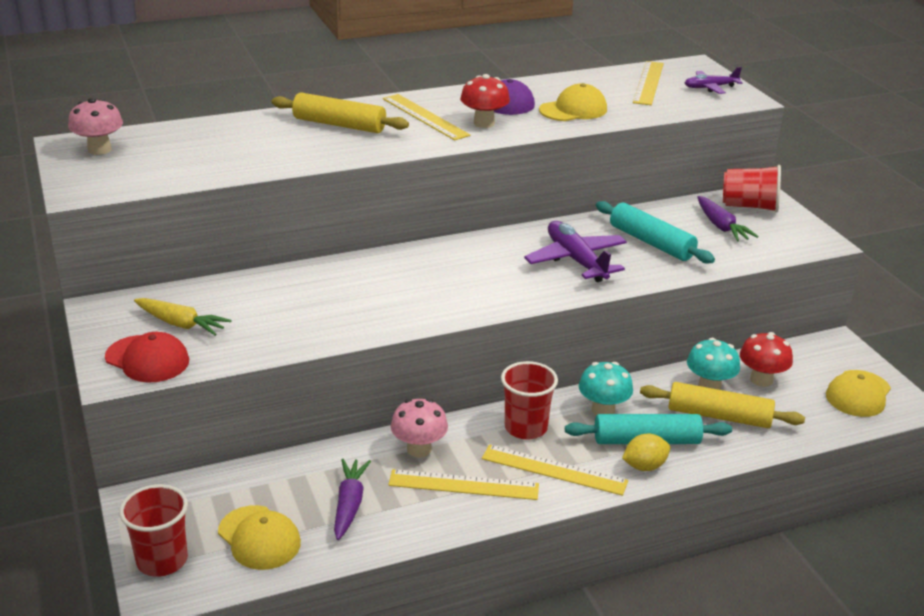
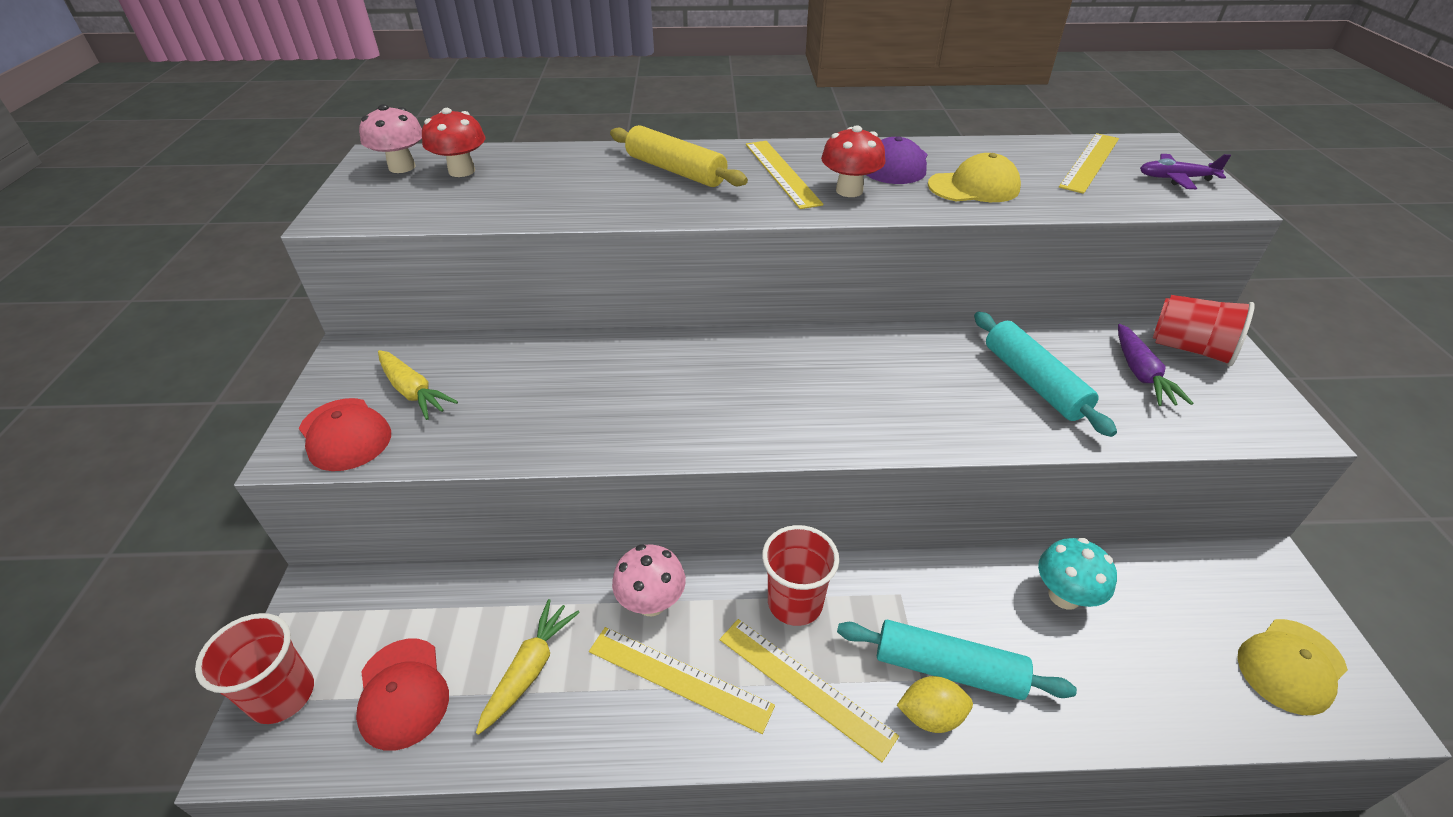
camera: 20 degrees right, 10 degrees up
(259, 538) = (402, 693): yellow cap -> red cap
(349, 504) = (530, 669): purple carrot -> yellow carrot
(576, 260) = (921, 391): purple plane -> none
(603, 410) = (905, 600): turquoise mushroom -> none
(719, 416) = (1064, 652): yellow rolling pin -> none
(761, 380) = (1143, 602): red mushroom -> red mushroom (462, 171)

